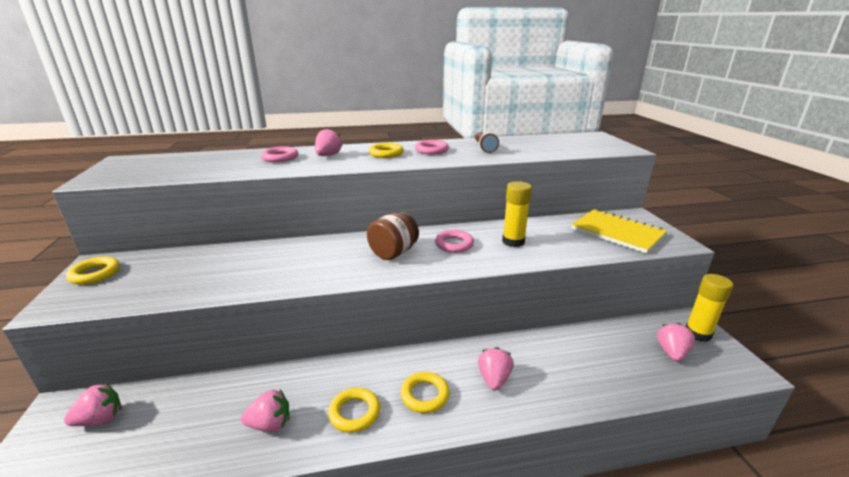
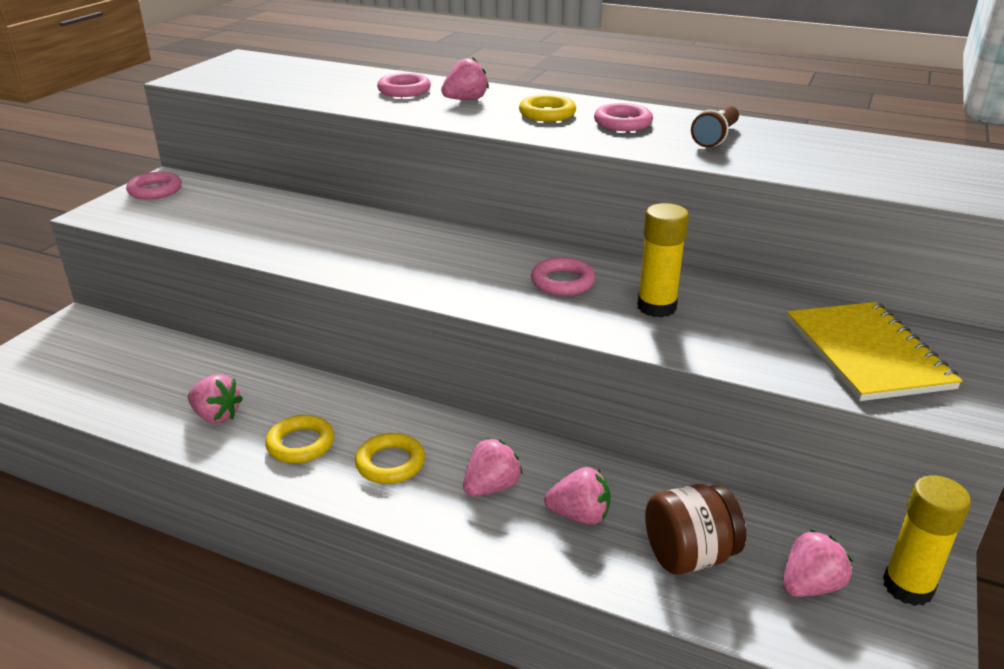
camera: 35 degrees right, 5 degrees up
(95, 274) = (155, 190): yellow ring -> pink ring
(100, 419) = (96, 345): pink strawberry -> pink strawberry (579, 515)
(393, 253) = (468, 266): brown jar -> brown jar (689, 555)

